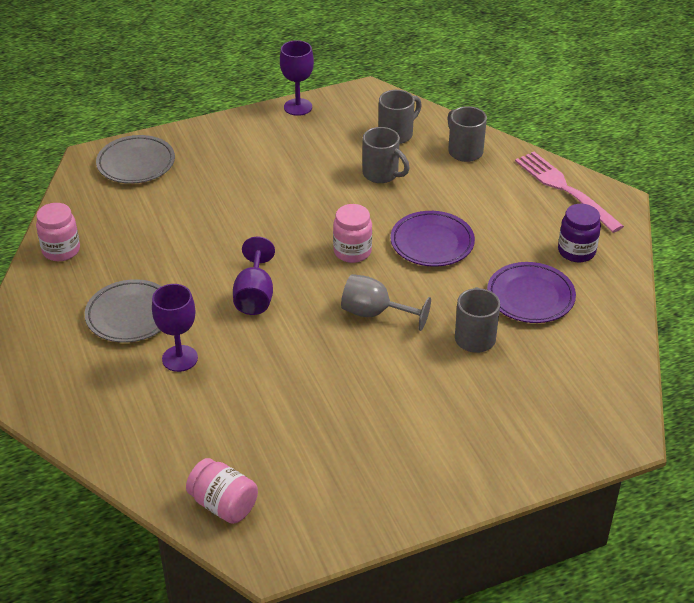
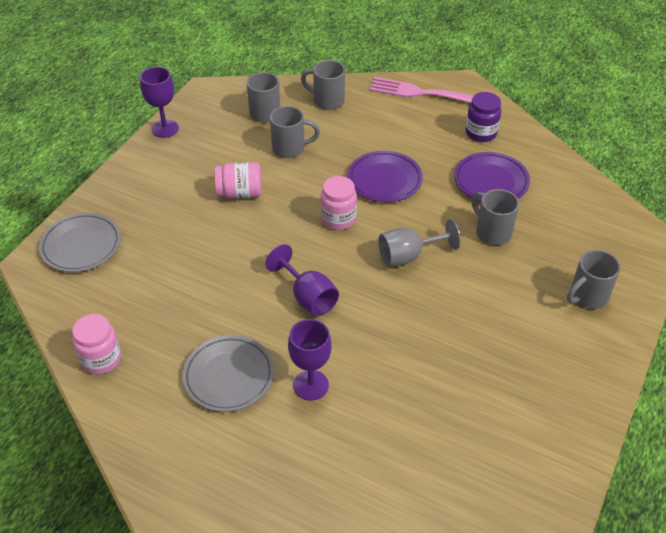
camera: 40 degrees left, 5 degrees up
(223, 504) = (481, 478): pink jar -> pink jar (240, 193)
(494, 439) = (587, 296): none -> grey mug

